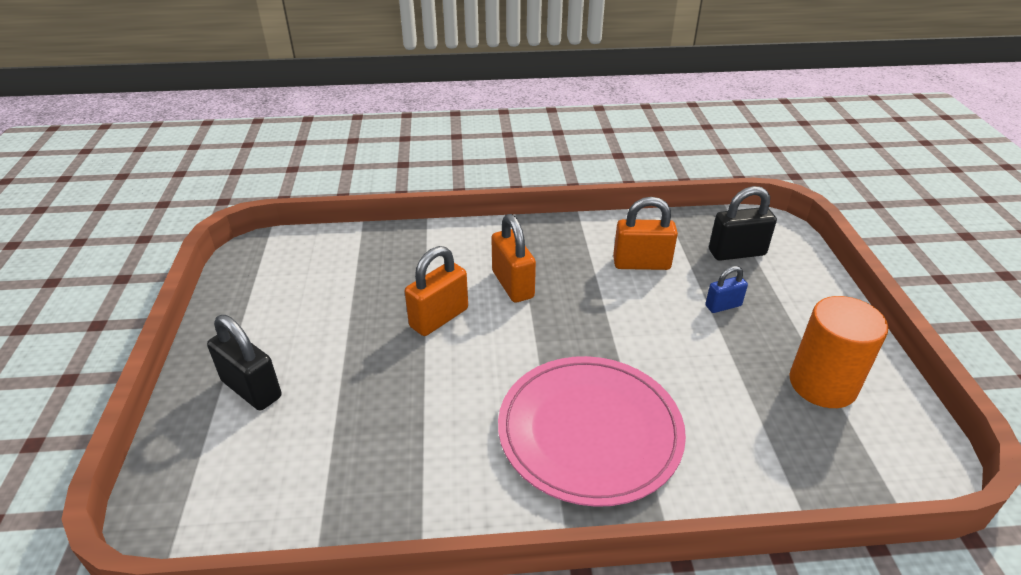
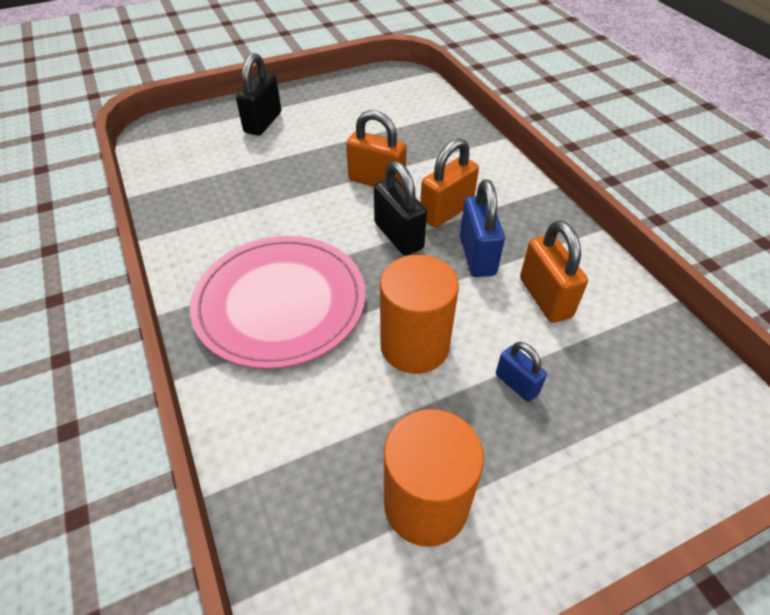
camera: 70 degrees right, 10 degrees up
(579, 284) = (477, 255): none -> blue padlock
(671, 350) = (414, 346): none -> orange cylinder
(737, 253) = (637, 387): black padlock -> black padlock (398, 236)

